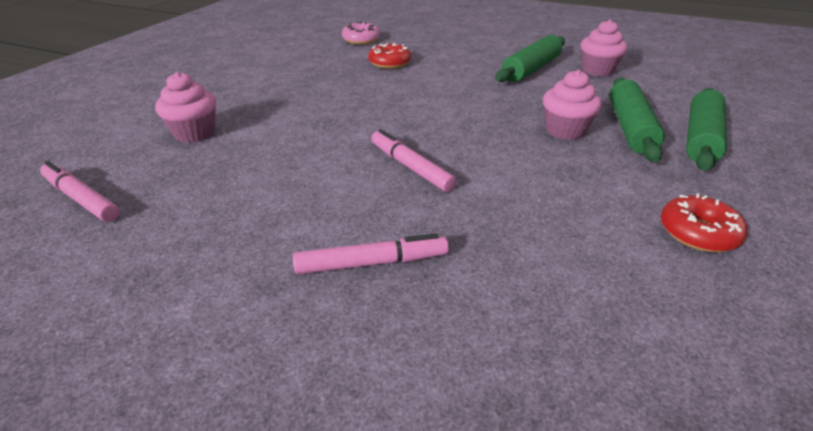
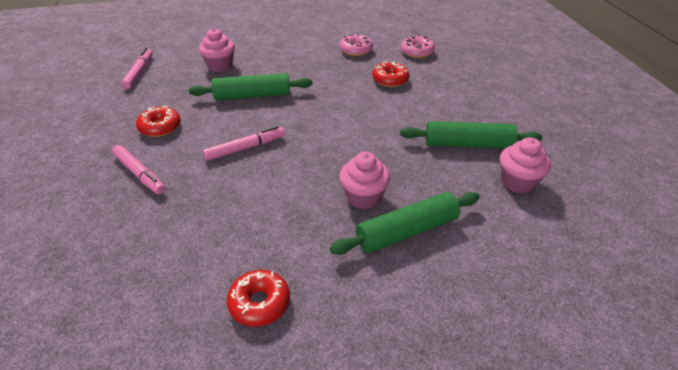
camera: 55 degrees right, 5 degrees up
(274, 216) = (160, 127): none -> red donut
(309, 59) = (356, 50): none -> pink donut
(410, 167) = (245, 148): pink marker -> pink marker turned 45 degrees clockwise
(700, 138) = (432, 281): green rolling pin -> green rolling pin (252, 96)

